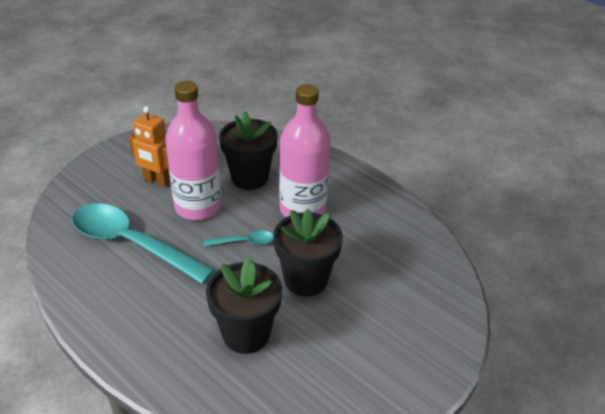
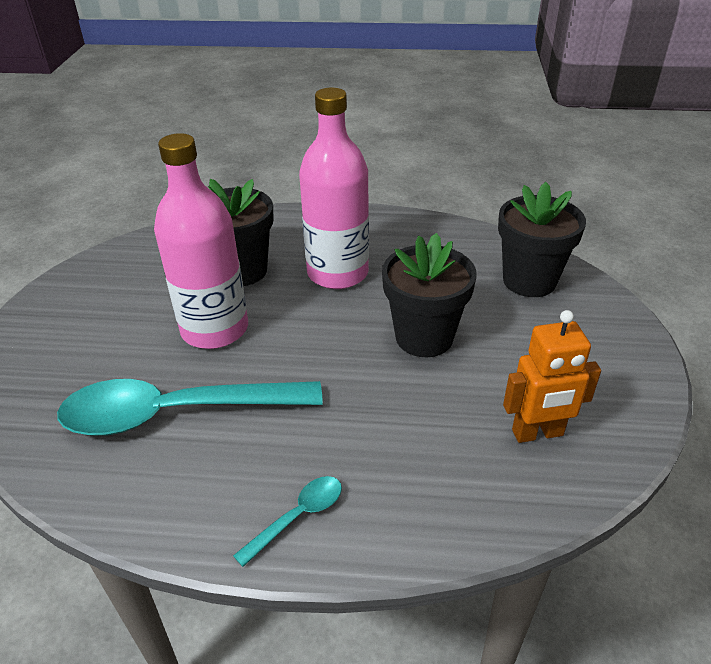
camera: 35 degrees left, 0 degrees up
(157, 181) = (127, 328): orange robot -> orange robot (537, 433)
(244, 242) = (314, 337): turquoise spoon -> turquoise spoon (297, 517)
(246, 334) = (430, 427): black flower pot -> black flower pot (529, 281)

